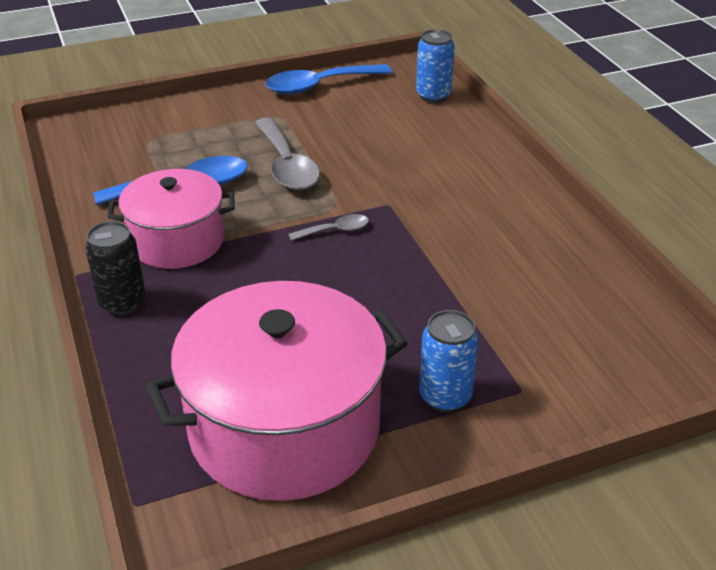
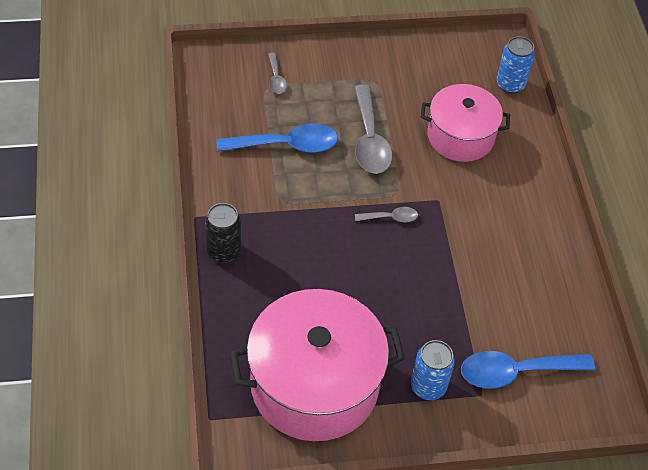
camera: 10 degrees right, 15 degrees up
(159, 131) = (276, 78): none -> grey spoon
(177, 241) = (271, 201): pink pot -> pink pot (460, 136)
(319, 85) = (418, 51): blue spoon -> blue spoon (516, 372)

